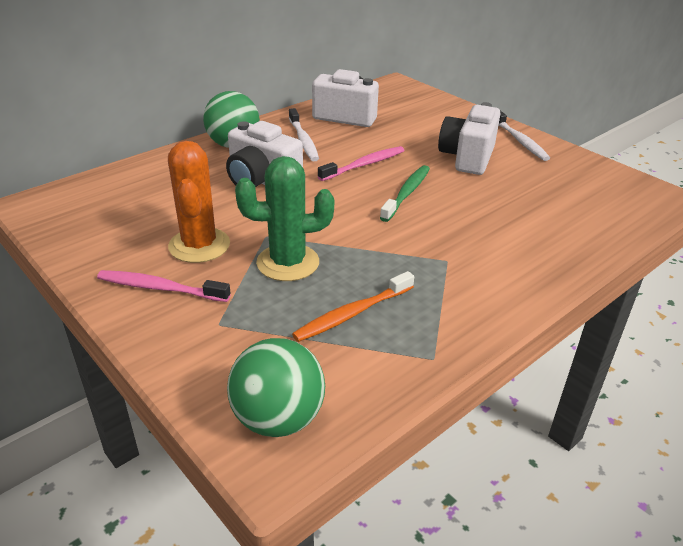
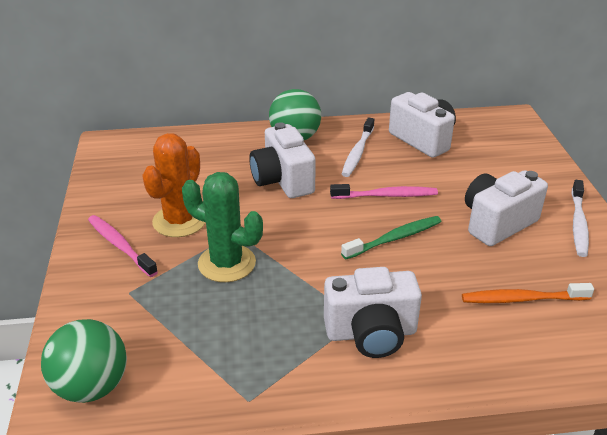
camera: 35 degrees right, 0 degrees up
(352, 313) = (228, 330): orange toothbrush -> orange toothbrush (522, 299)
(468, 266) = (371, 333): none -> white camera

